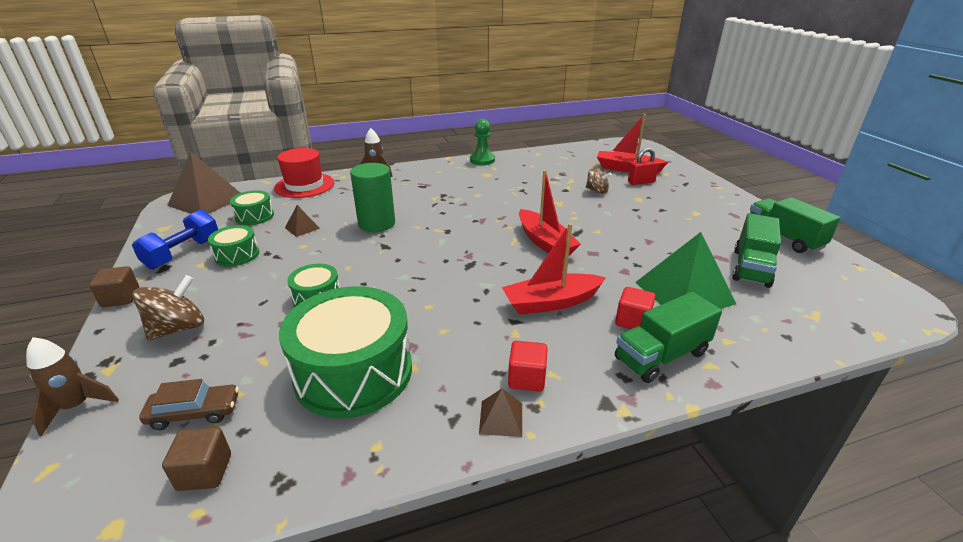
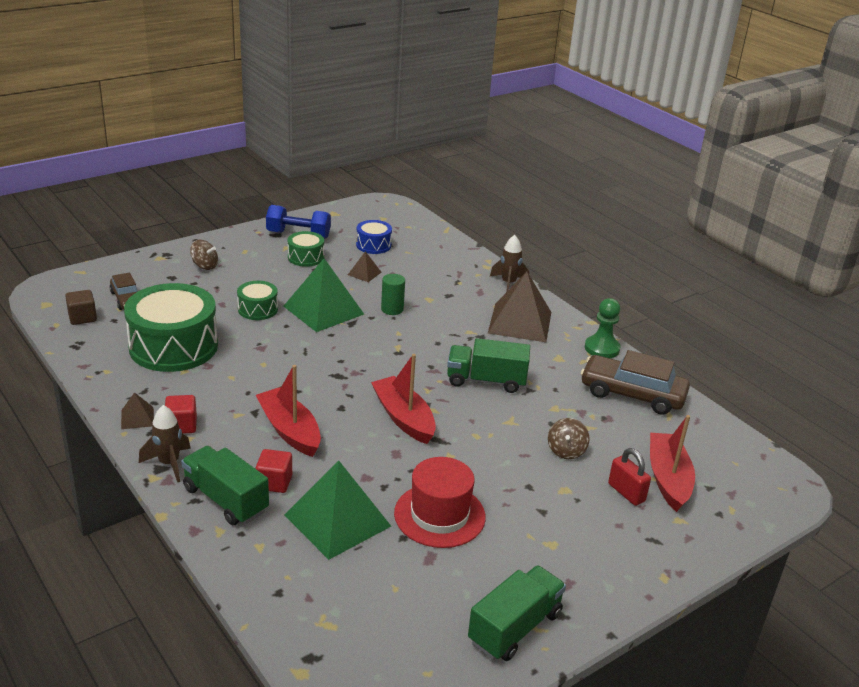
camera: 70 degrees right, 0 degrees up
(77, 406) = (126, 261): brown rocket -> brown rocket (169, 464)
(121, 298) = (232, 233): brown cube -> none
(178, 328) = (204, 266): brown spinning top -> brown spinning top, size x0.66
(206, 201) = (389, 215): brown pyramid -> brown pyramid (520, 322)
(254, 216) = (373, 245): green drum -> blue drum
(304, 185) = (450, 251): red hat -> red hat (439, 515)
(351, 258) = (323, 310): none -> green pyramid
(376, 224) = (392, 309): green cylinder -> green cylinder, size x0.59
(538, 162) = (632, 394): none -> brown car
(545, 242) = (403, 418): red boat -> red boat turned 105 degrees clockwise
(751, 267) = (415, 582): green truck -> green truck (486, 381)

